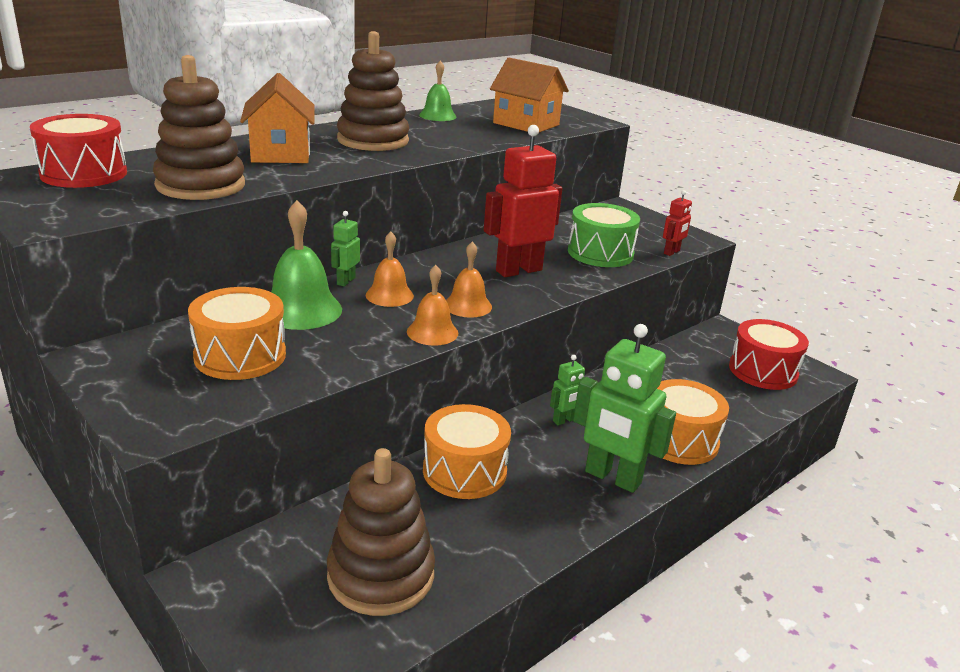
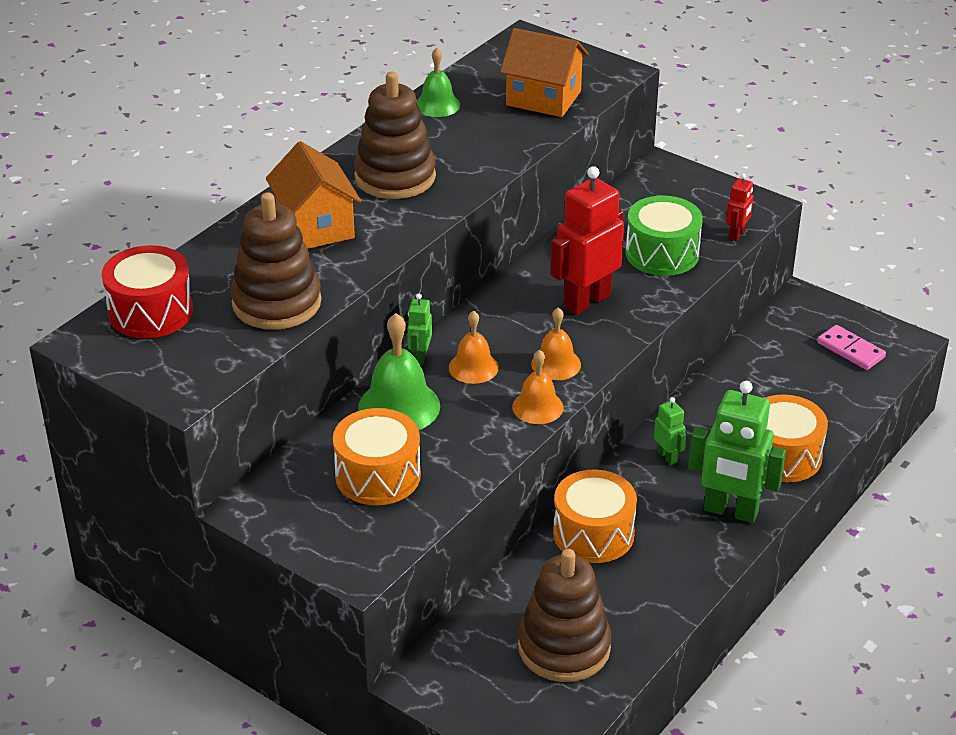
camera: 10 degrees left, 10 degrees up
(564, 420) = (667, 457): green robot -> green robot turned 75 degrees counterclockwise
(763, 371) = (851, 350): red drum -> pink domino

